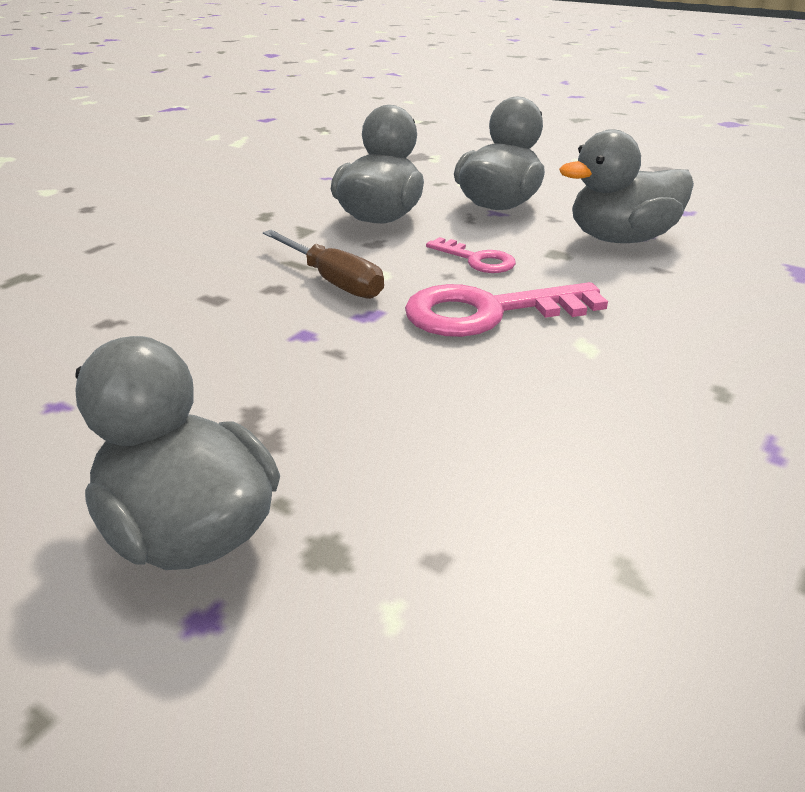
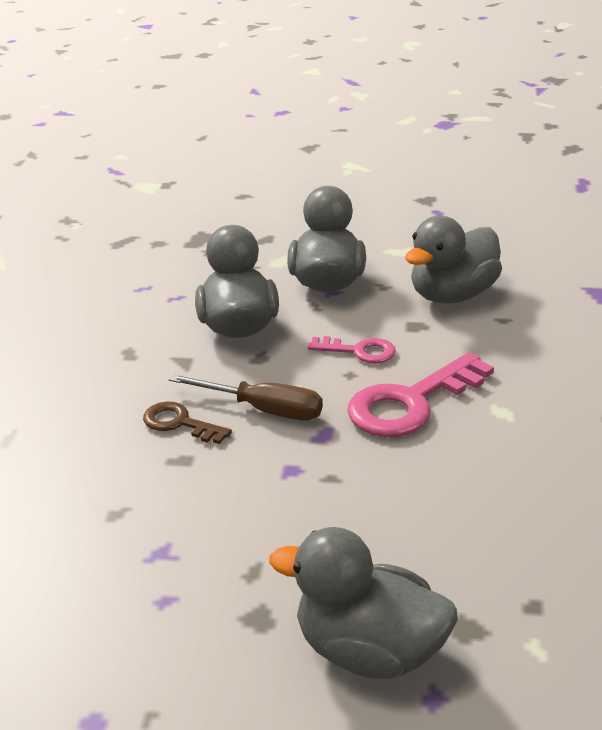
camera: 25 degrees left, 0 degrees up
(246, 272) = (179, 423): none -> brown key

